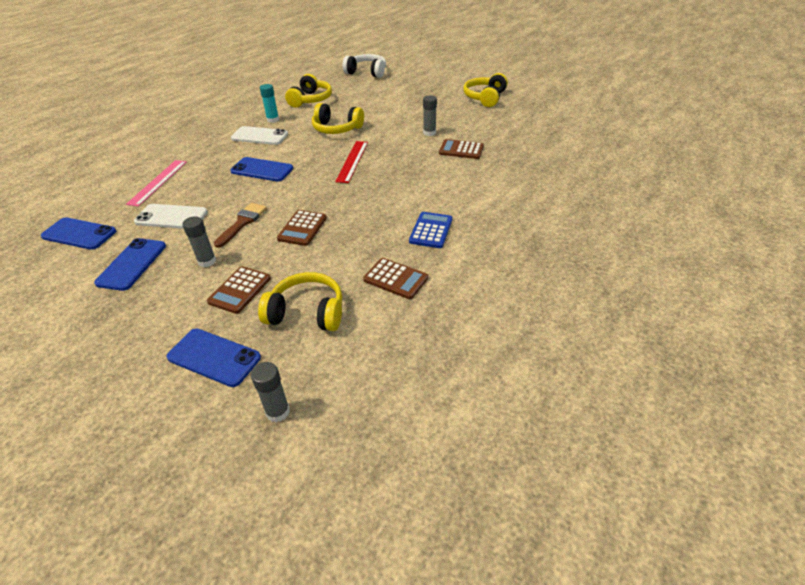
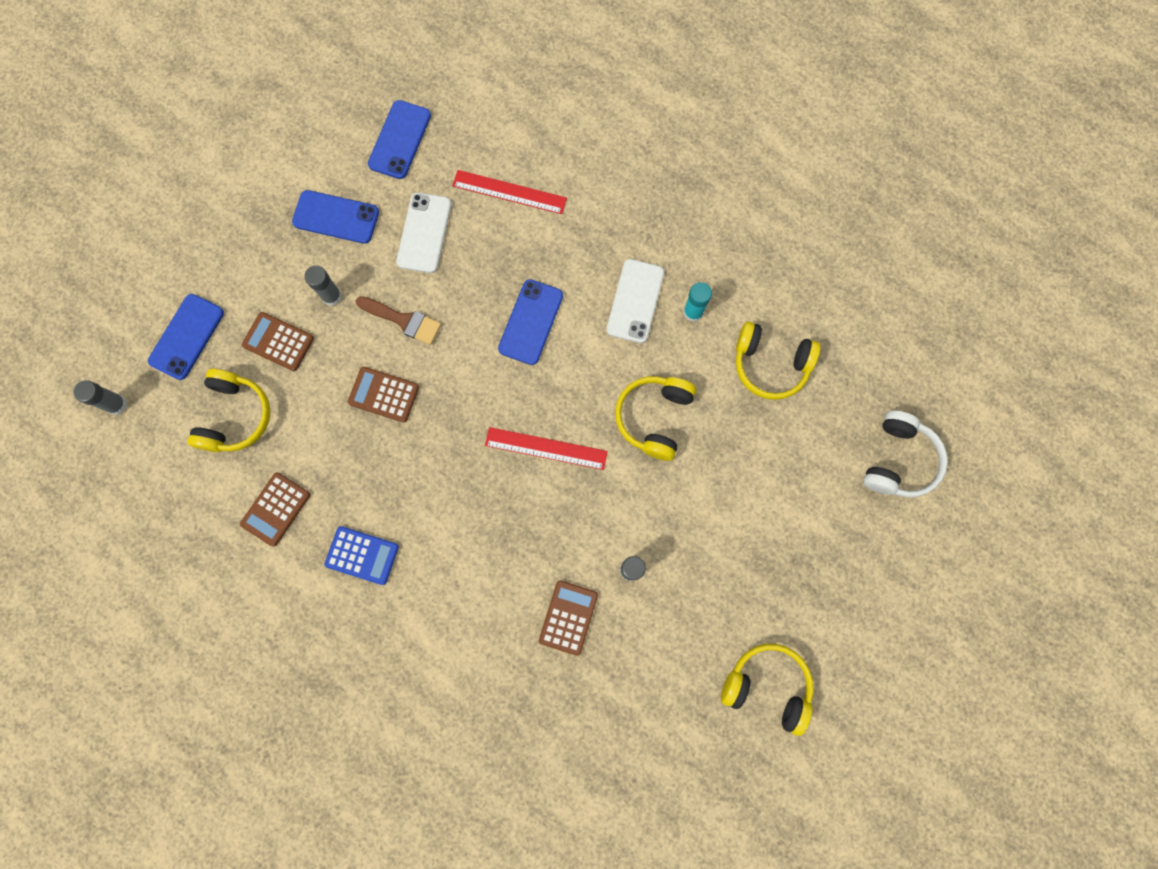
camera: 90 degrees right, 35 degrees up
(158, 182) = (509, 192): pink ruler -> red ruler

